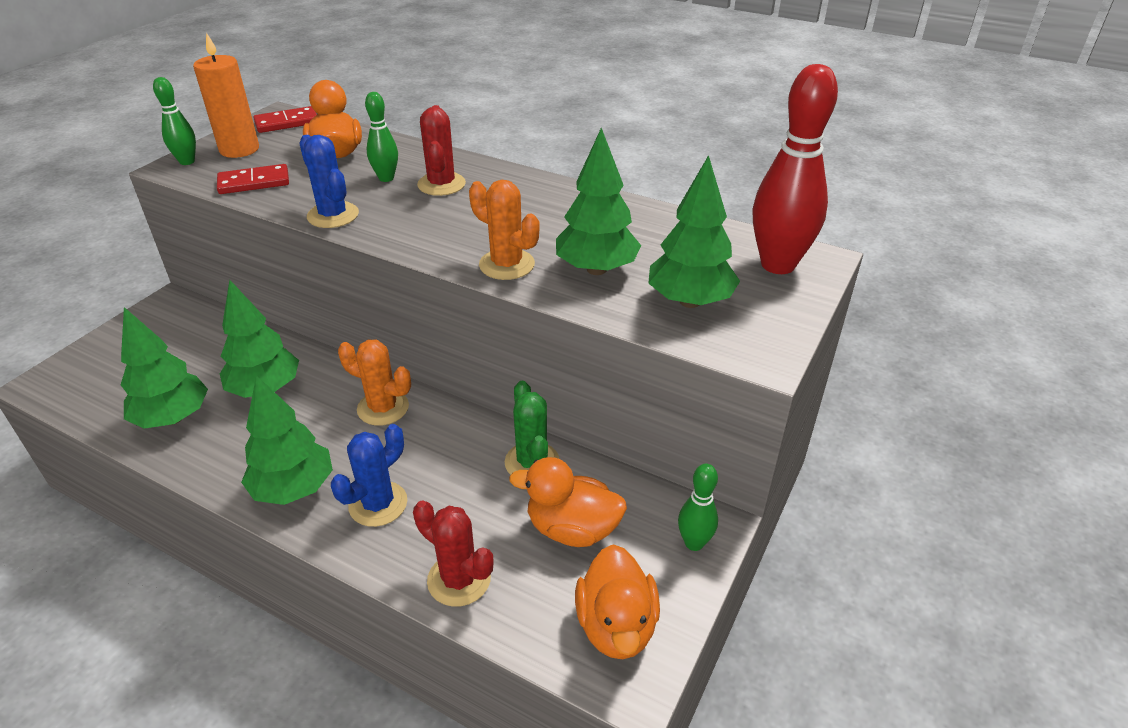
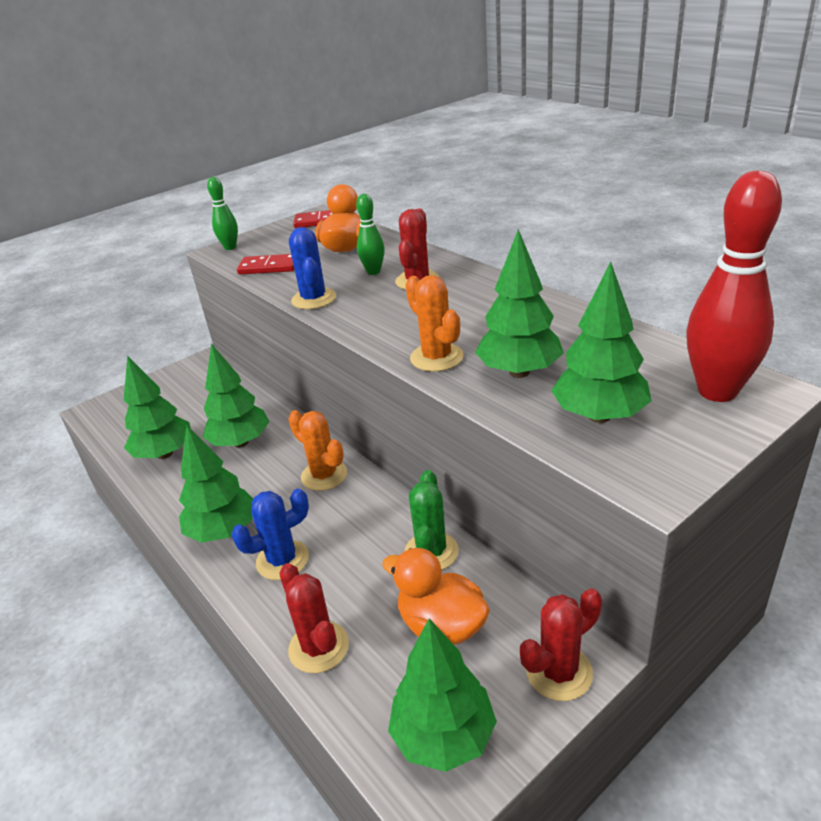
camera: 25 degrees right, 5 degrees down
(239, 149) = (273, 240): orange candle -> none
(616, 625) = (443, 736): orange duck -> green tree
(694, 543) = (559, 672): green bowling pin -> red cactus

